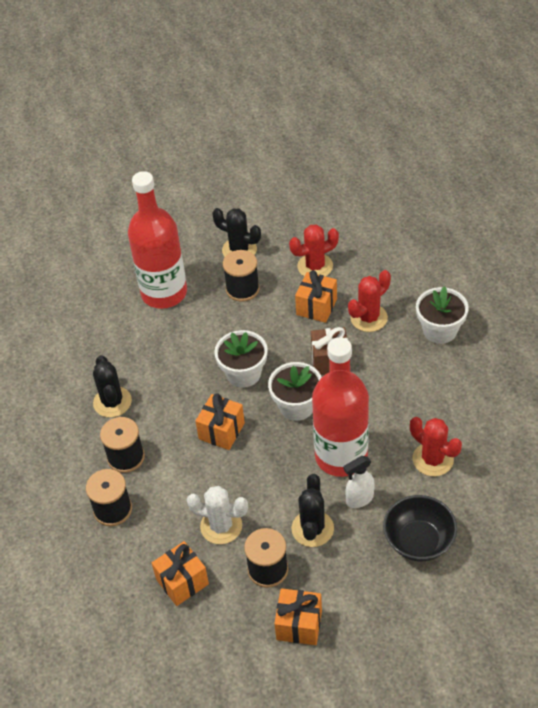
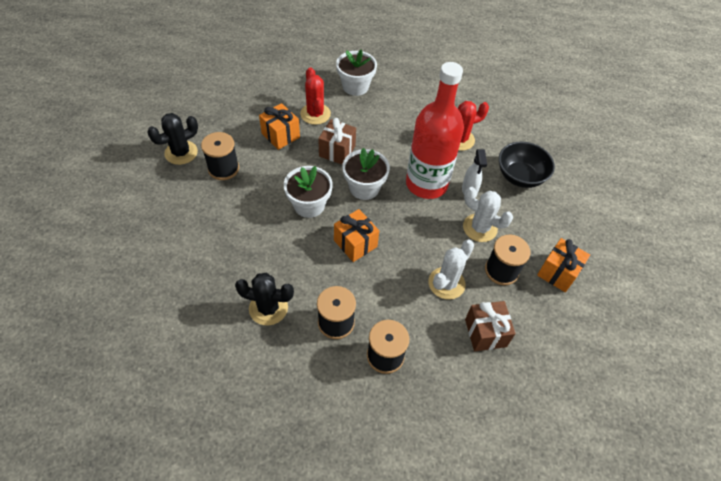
camera: 70 degrees left, 5 degrees up
(164, 293) = (179, 220): red bottle -> none
(182, 582) = (485, 333): orange gift -> brown gift
(312, 529) = (480, 228): black cactus -> white cactus
(315, 266) = (241, 119): red cactus -> none

